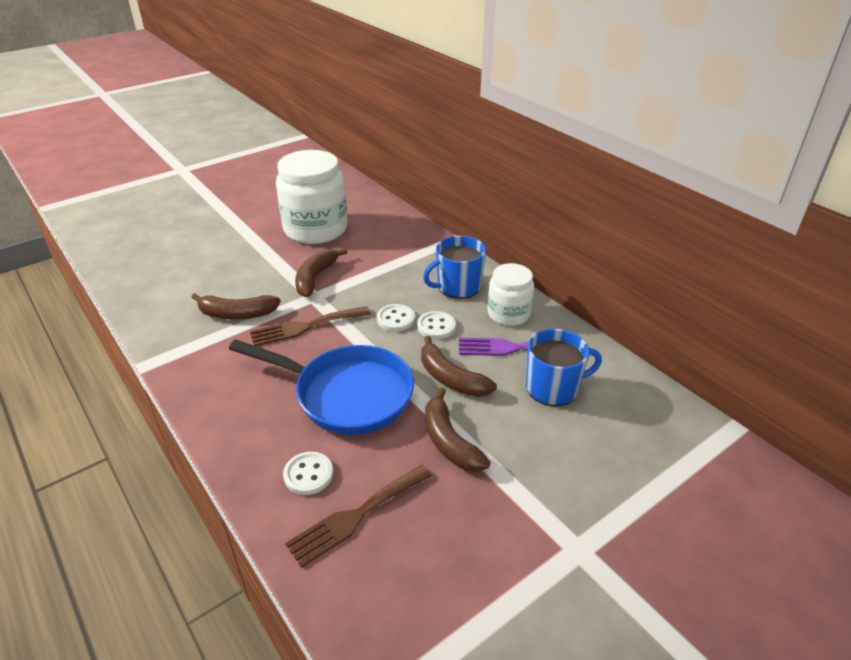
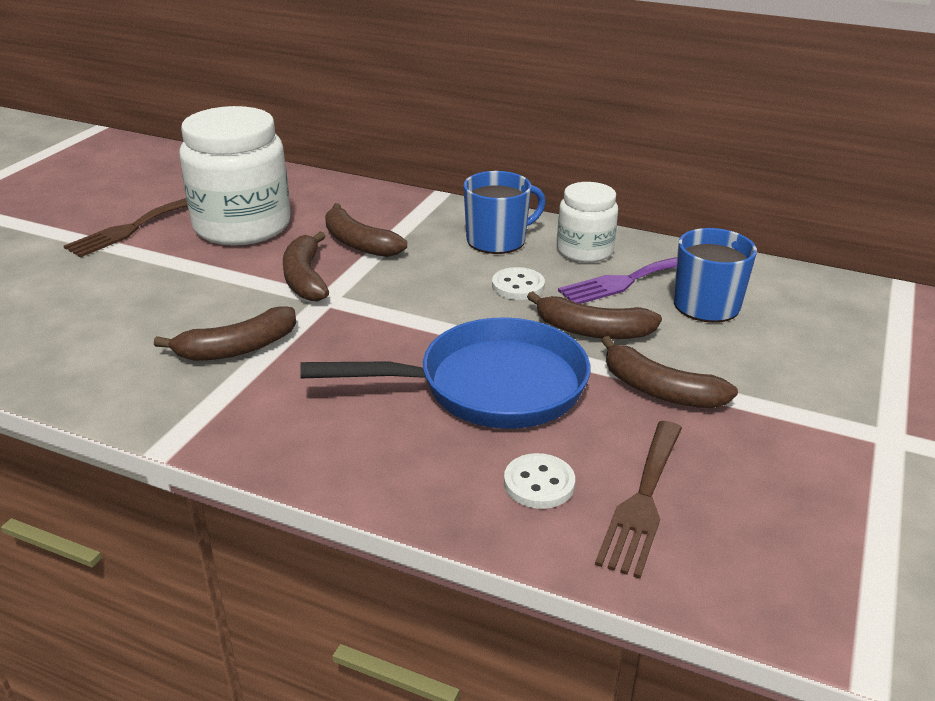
camera: 30 degrees left, 5 degrees down
(305, 327) = (353, 334): brown fork -> brown fork (131, 228)
(369, 262) = (358, 243): none -> brown banana
(395, 319) = (461, 292): white button -> none
(457, 286) = (497, 240): blue mug -> blue mug turned 150 degrees counterclockwise

